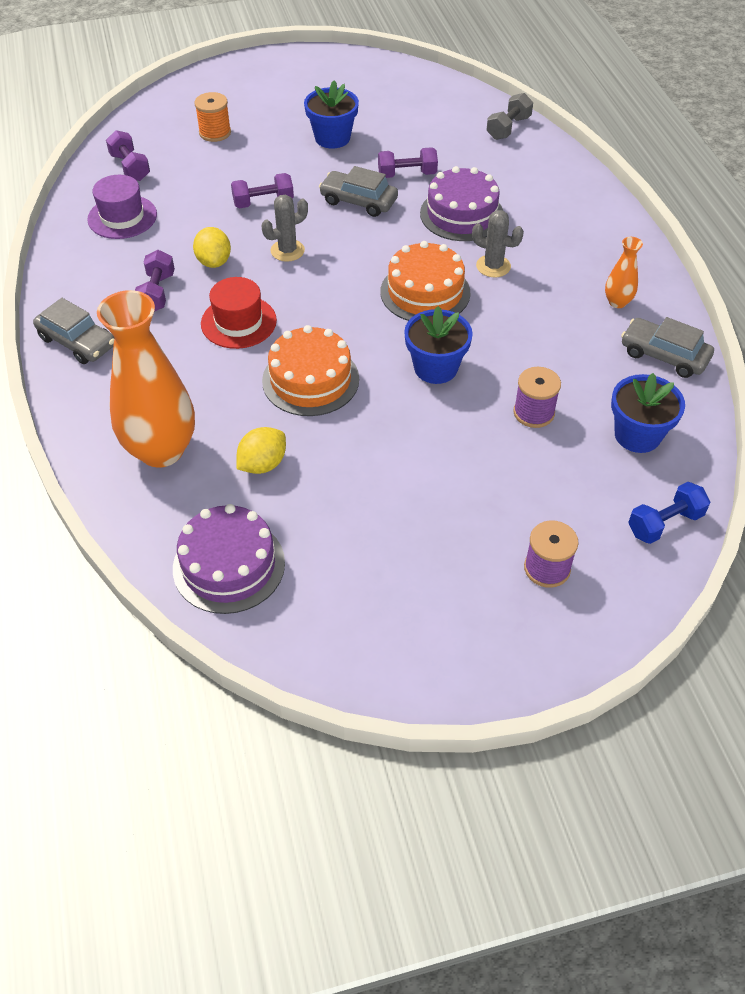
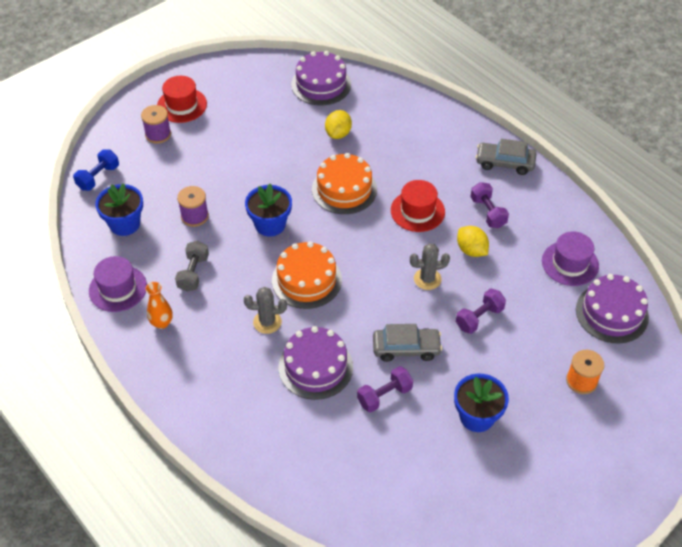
camera: 155 degrees right, 0 degrees up
(130, 167) = (612, 313): purple dumbbell -> purple cake
(161, 450) = (399, 122): orange vase -> none
(287, 250) = (427, 279): grey cactus -> grey cactus turned 45 degrees clockwise
(486, 614) = (182, 105): none -> red hat
(508, 128) = (323, 500): grey dumbbell -> grey dumbbell (193, 273)
(664, 355) = (118, 288): grey car -> purple hat

